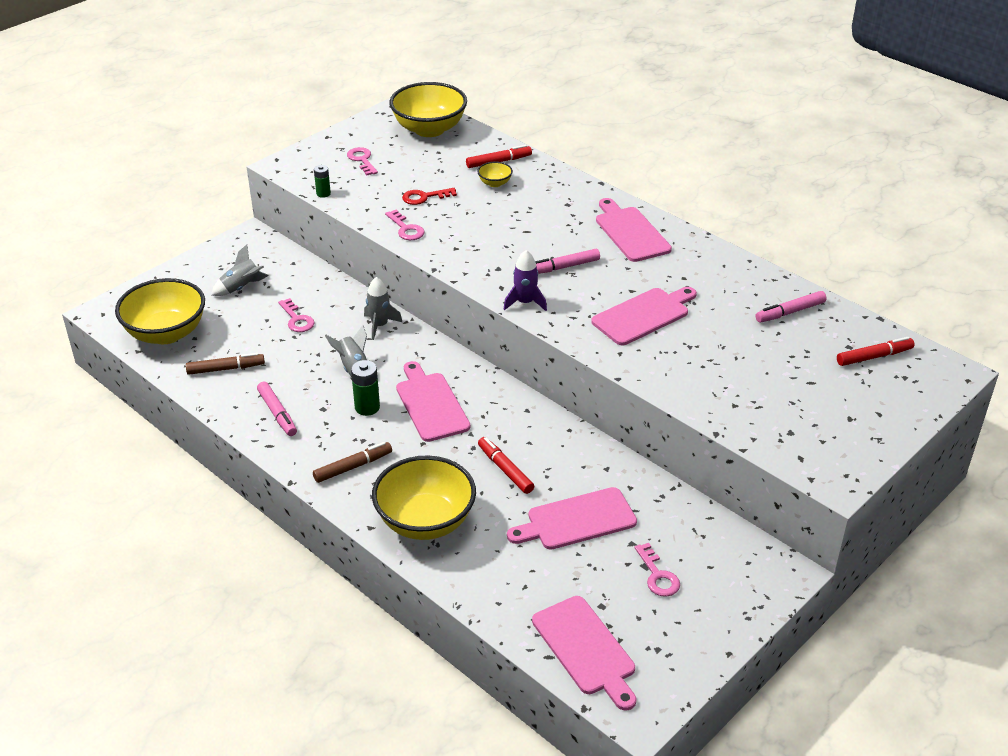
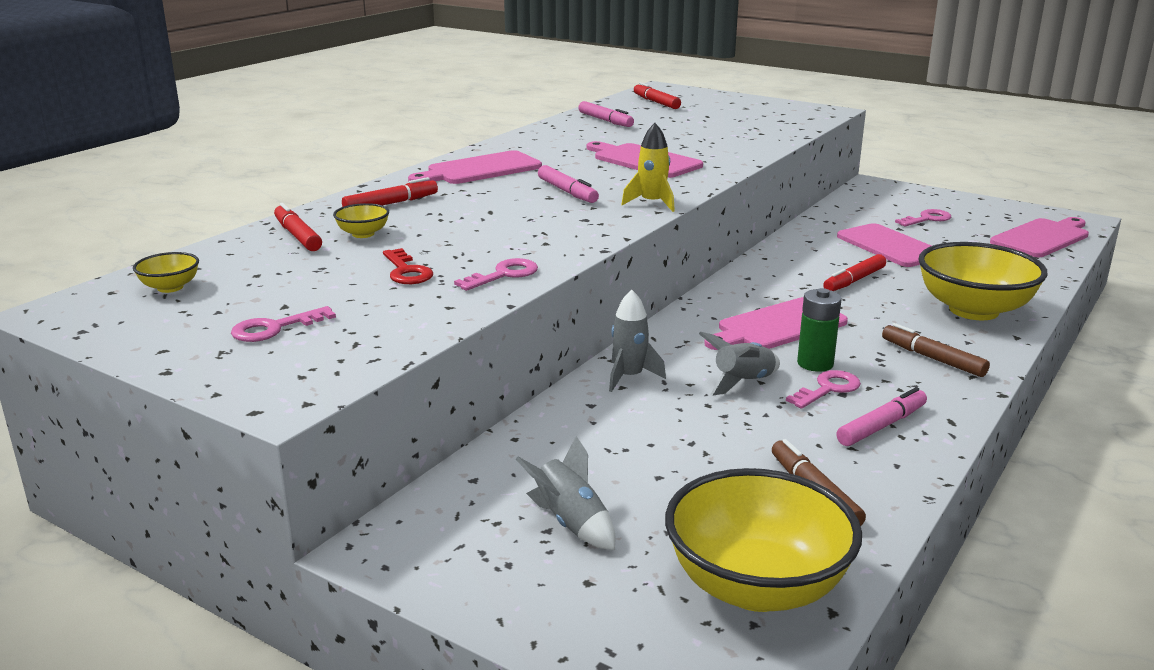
camera: 100 degrees left, 15 degrees down
(297, 319) = (644, 447): pink key -> pink key (828, 389)
(323, 193) = (400, 346): green battery -> none
(429, 129) = (170, 287): yellow bowl -> yellow bowl, size x0.43
(525, 302) = (652, 203): purple rocket -> yellow rocket
(554, 193) = (391, 204): none -> red marker

